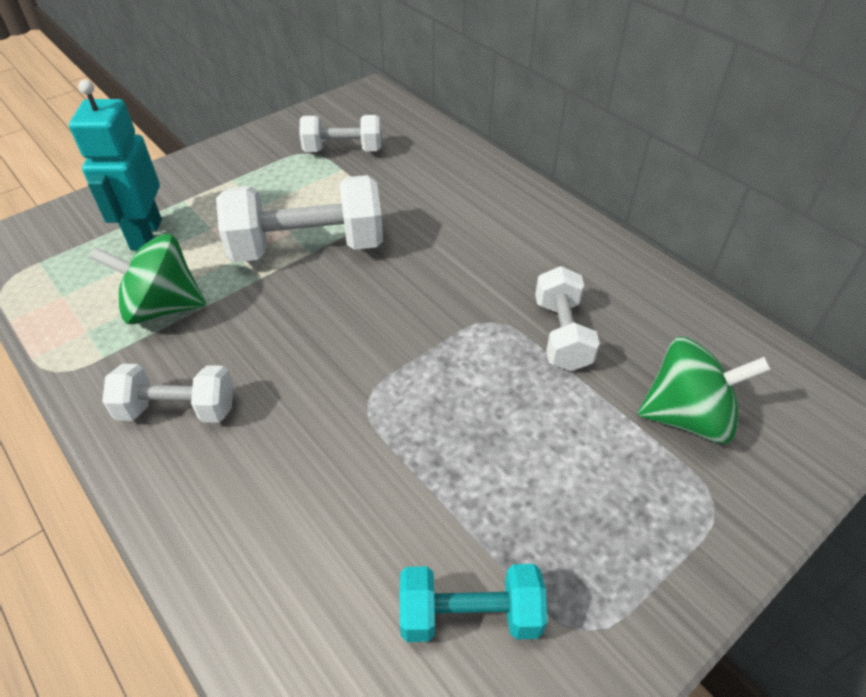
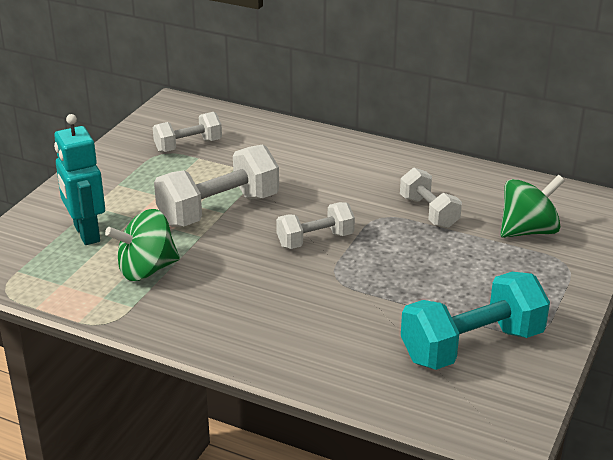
camera: 25 degrees left, 15 degrees down
(178, 409) = (215, 316): white dumbbell -> white dumbbell (315, 240)
(469, 615) = (472, 346): turquoise dumbbell -> turquoise dumbbell, size x1.66

